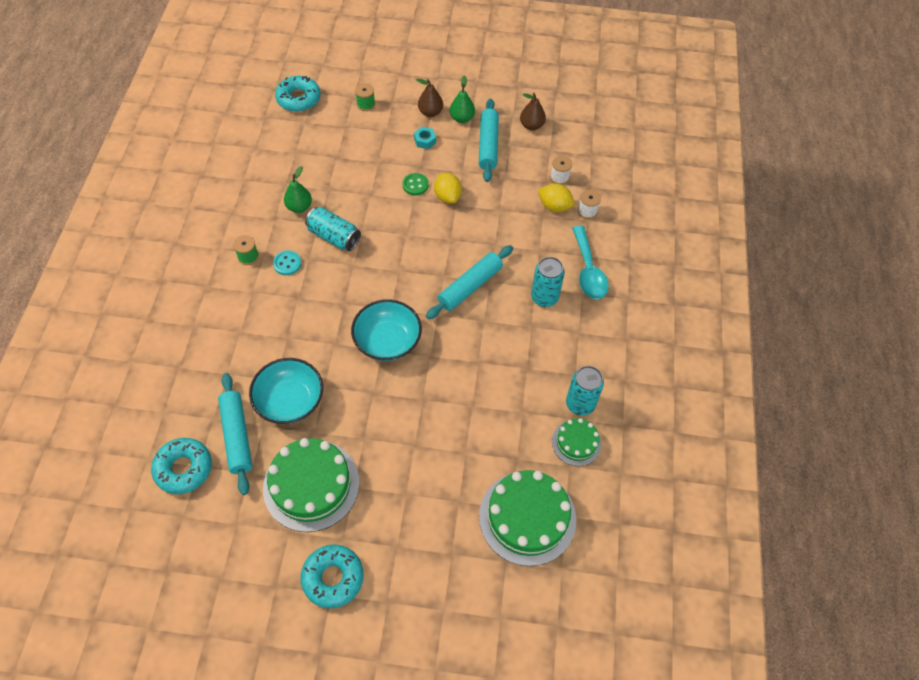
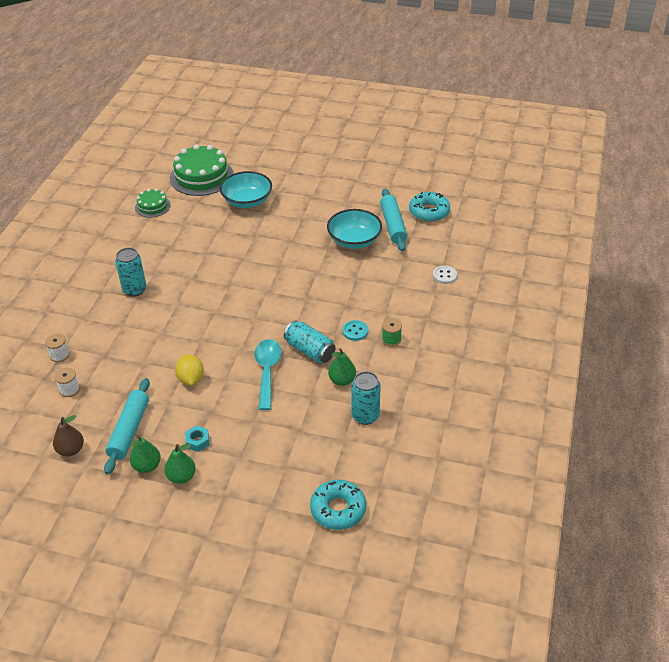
camera: 170 degrees left, 15 degrees down
(178, 351) = (444, 275): none -> white button
(311, 485) = (340, 199): green cake -> none
(333, 578) = (329, 161): turquoise donut -> none
(366, 104) = (256, 494): green spool -> none
(387, 341) = (274, 270): turquoise bowl -> turquoise bowl (247, 201)
(415, 185) = (220, 393): green button -> none
(430, 112) = (181, 477): brown pear -> green pear
(470, 286) = (195, 302): turquoise rolling pin -> none
(554, 206) = (89, 362): yellow lemon -> none
(580, 404) = (139, 225): turquoise can -> turquoise can (365, 416)
(588, 271) = (86, 306): turquoise spoon -> turquoise spoon (267, 371)

